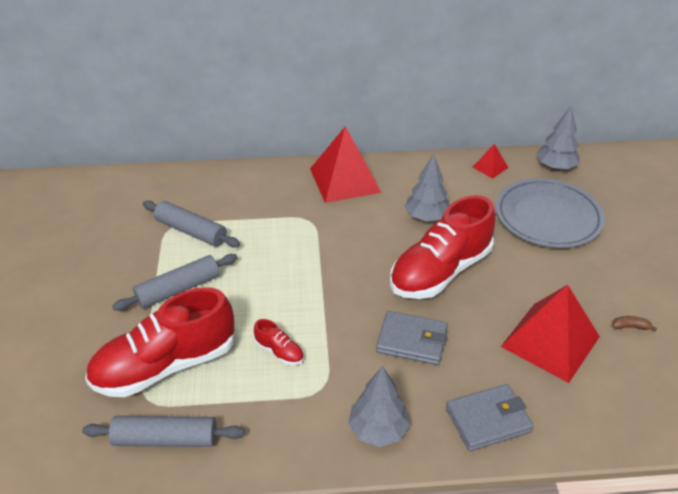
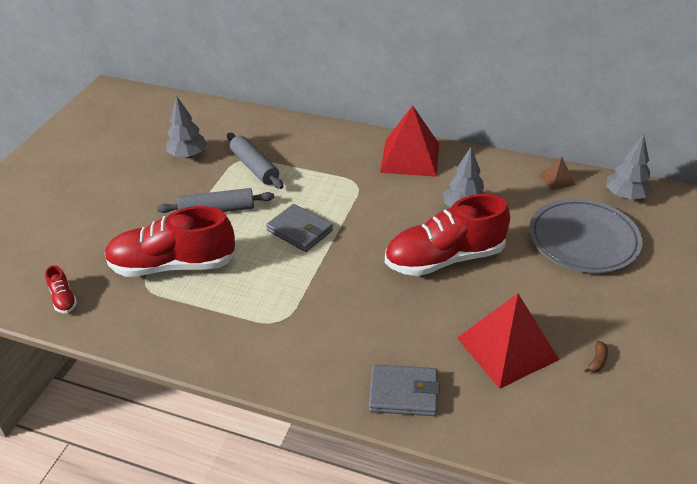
camera: 25 degrees right, 0 degrees up
(165, 439) = (141, 318): grey rolling pin -> none
(279, 352) = (265, 282): red shoe -> red shoe (63, 299)
(378, 430) = (305, 368): grey tree -> grey tree (188, 155)
(412, 341) = (380, 308): grey wallet -> grey wallet (300, 231)
(490, 167) = (556, 180): red pyramid -> brown pyramid
(630, 327) = (597, 361): brown banana -> brown banana turned 90 degrees clockwise

